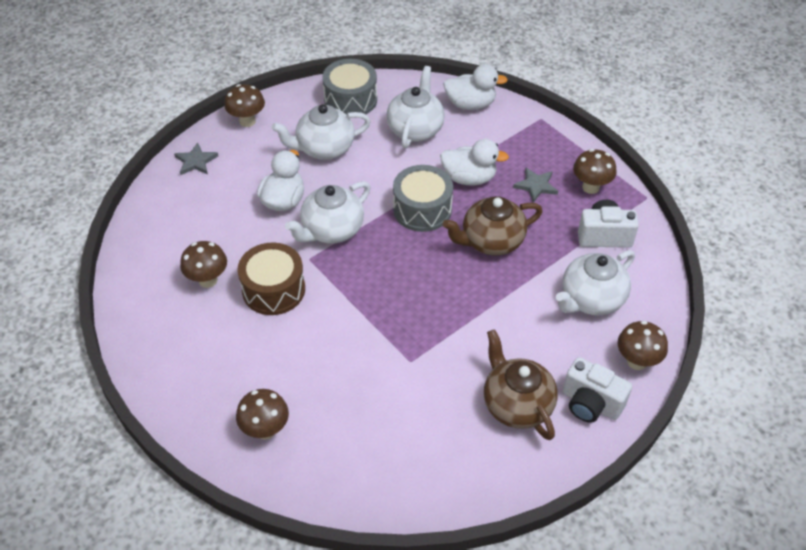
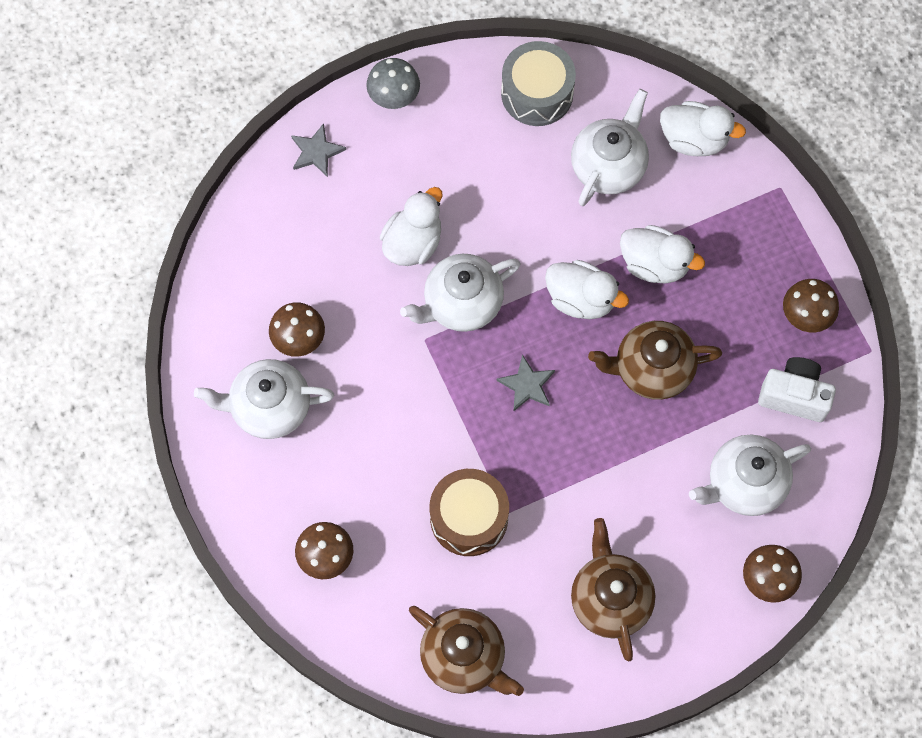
camera: 15 degrees right, 20 degrees up
(247, 121) = (394, 99): brown mushroom -> grey mushroom
(273, 289) = (373, 374): brown drum -> brown drum (469, 518)
(324, 148) = (482, 170): white teapot -> white teapot (269, 407)
(408, 479) = (464, 657): none -> brown teapot
(422, 209) = (581, 299): grey drum -> white duck
(536, 186) = (735, 297): grey star -> grey star (527, 385)
(590, 403) = (693, 620): white camera -> none

